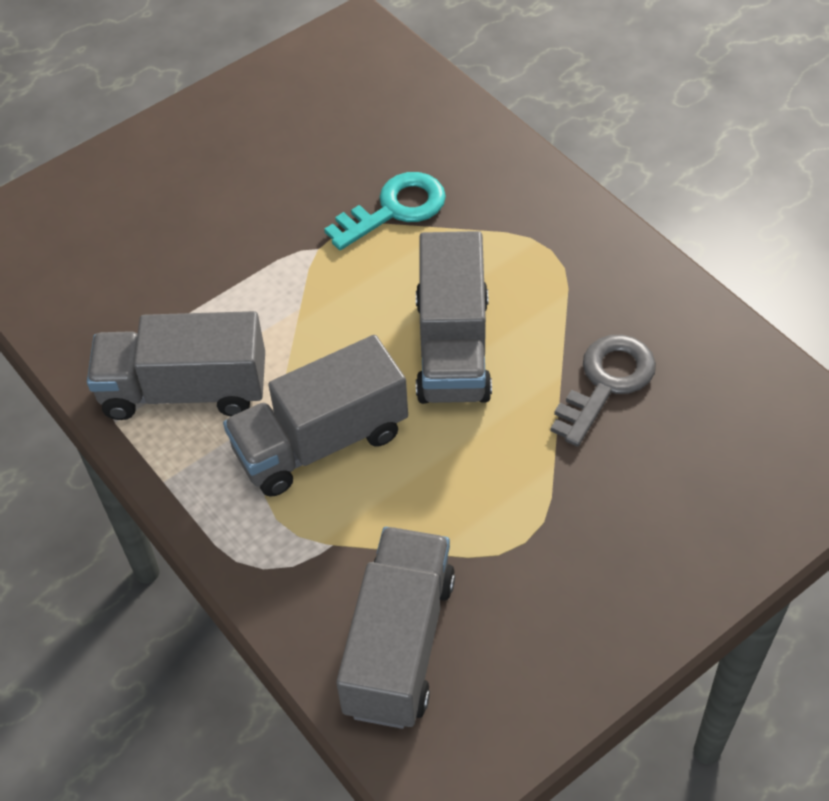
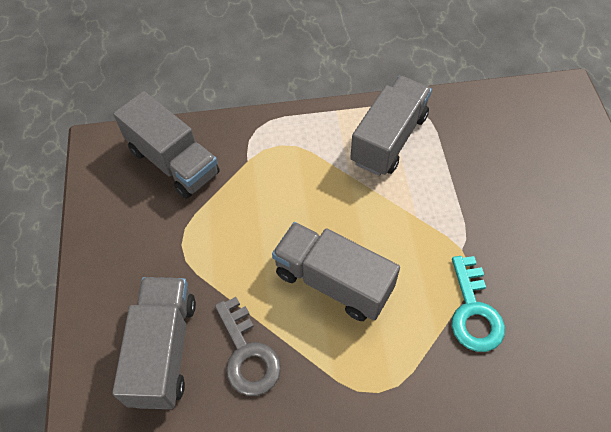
camera: 120 degrees right, 5 degrees up
(320, 442) = (312, 183): grey truck -> grey truck (164, 350)

